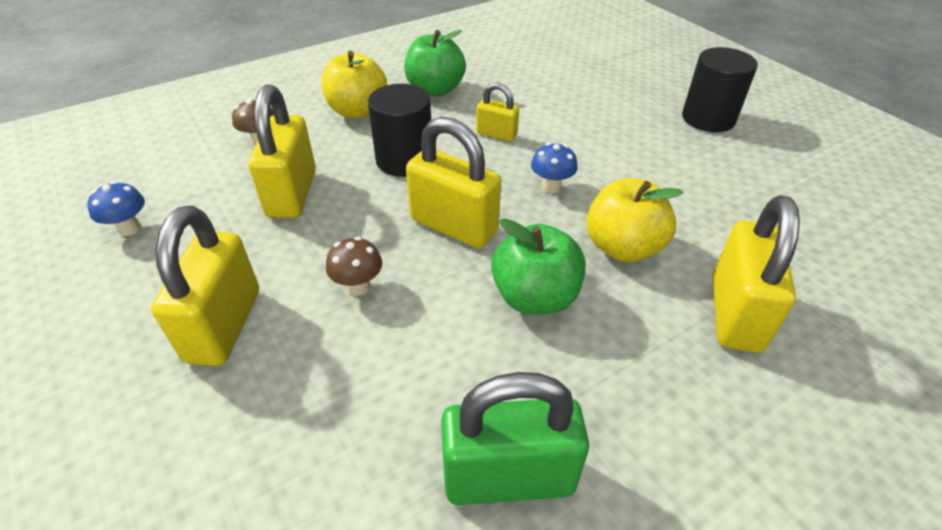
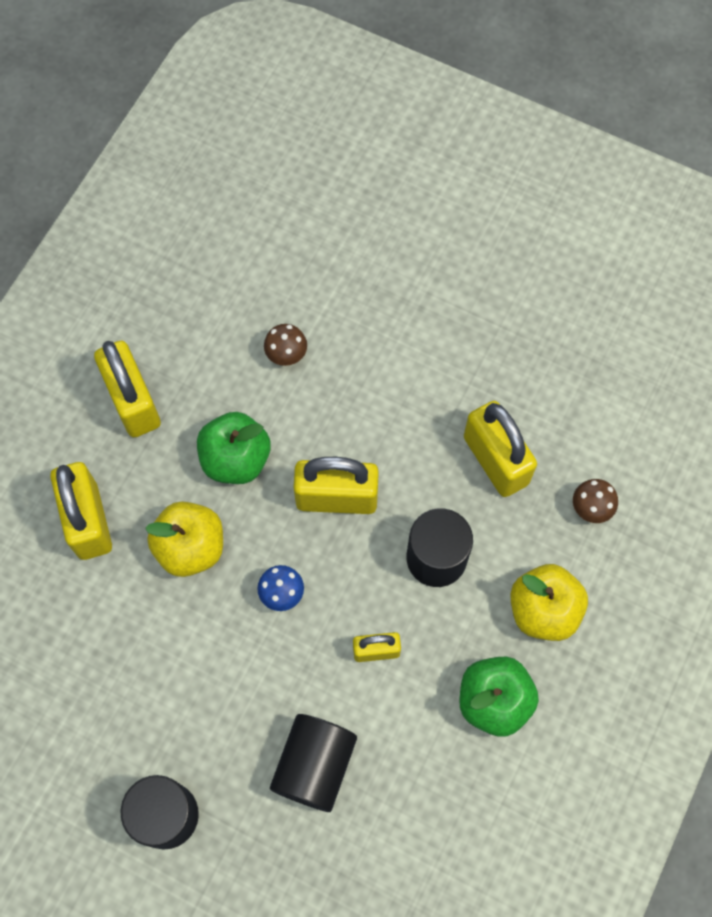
camera: 150 degrees right, 25 degrees up
(129, 228) = (580, 357): blue mushroom -> none
(224, 325) = (426, 326): yellow padlock -> yellow padlock (133, 401)
(358, 286) = (365, 401): brown mushroom -> brown mushroom (286, 355)
(508, 477) = (191, 329): green padlock -> none
(583, 104) = (314, 766): none -> black cylinder

